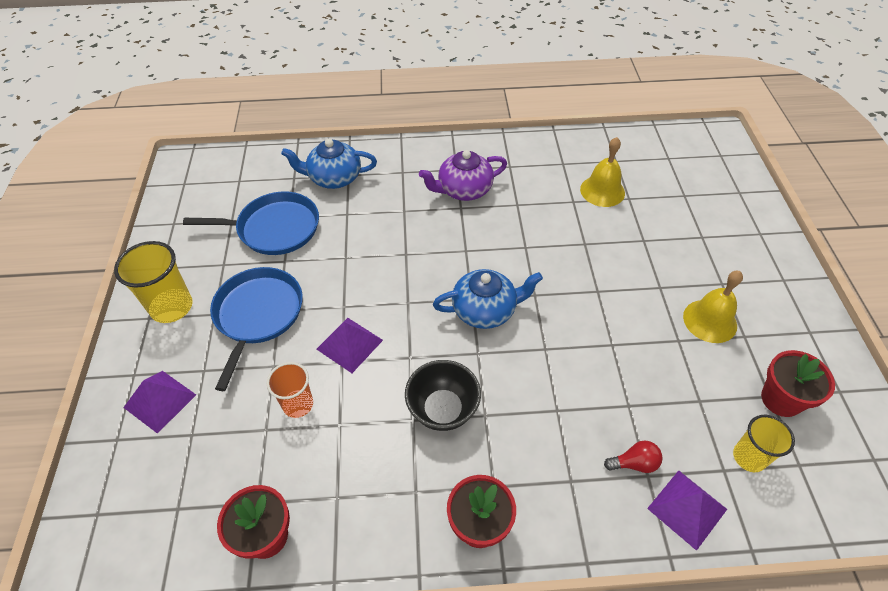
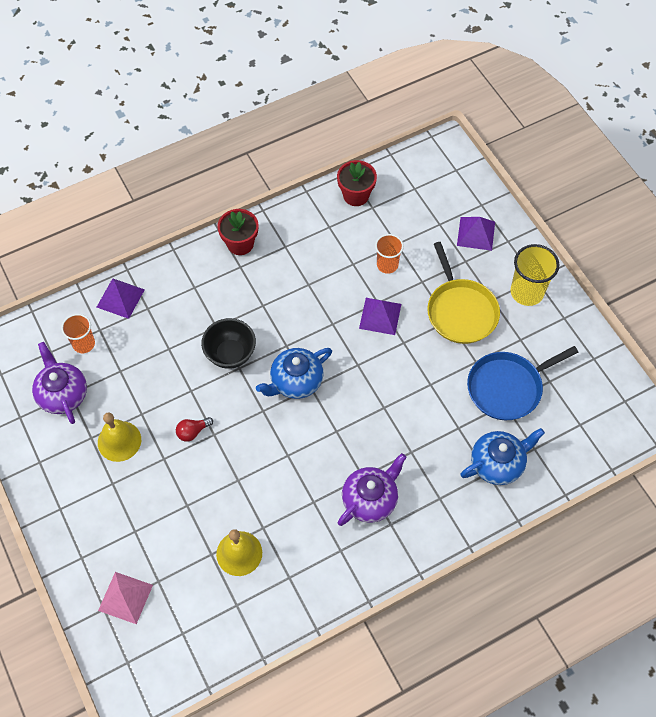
camera: 155 degrees right, 10 degrees up
(258, 315) = (460, 311): blue pan -> yellow pan
(443, 410) = (292, 297): black bowl -> black bowl (230, 354)
(634, 463) = (157, 312): red light bulb -> red light bulb (193, 432)
(718, 193) = (125, 597): none -> pink pyramid
(749, 457) = (84, 344): yellow cup -> orange cup
(781, 399) = (62, 394): red flower pot -> purple teapot

